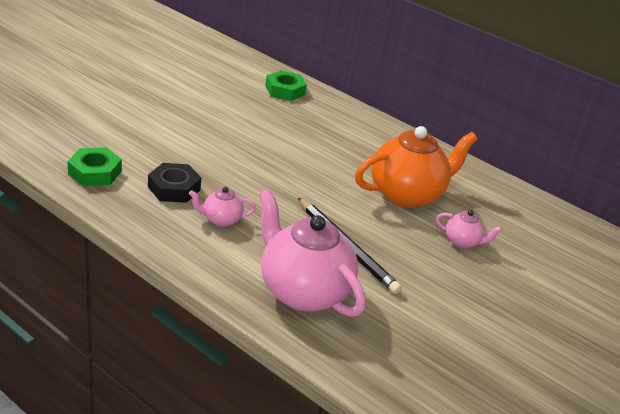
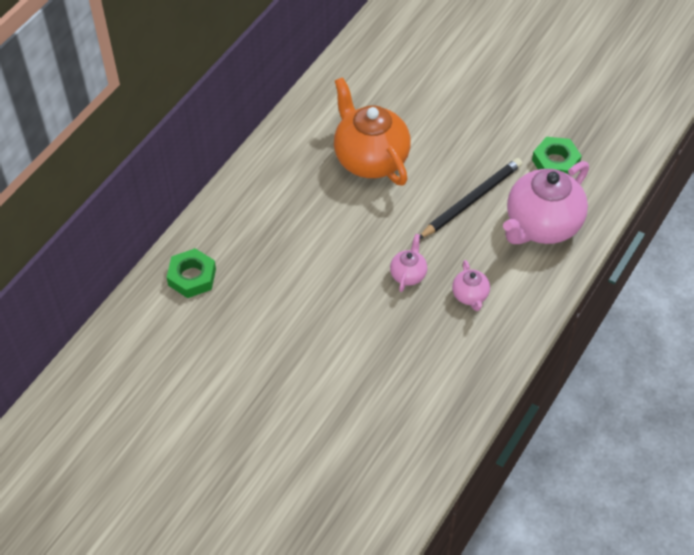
camera: 90 degrees left, 20 degrees up
(95, 172) = (436, 415): green nut -> green nut (555, 162)
(174, 188) = (436, 342): black nut -> none
(462, 241) = (428, 120): pink teapot -> pink teapot (408, 274)

